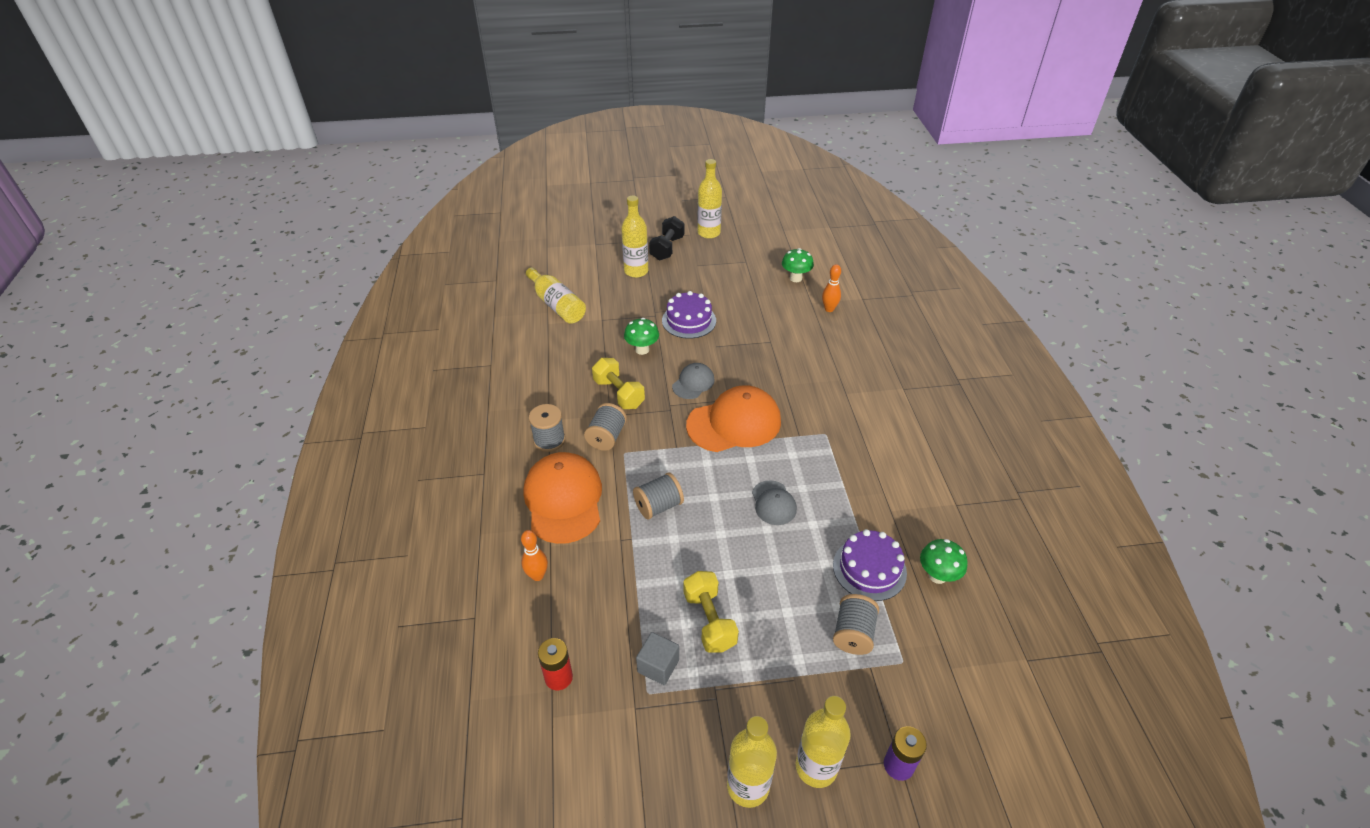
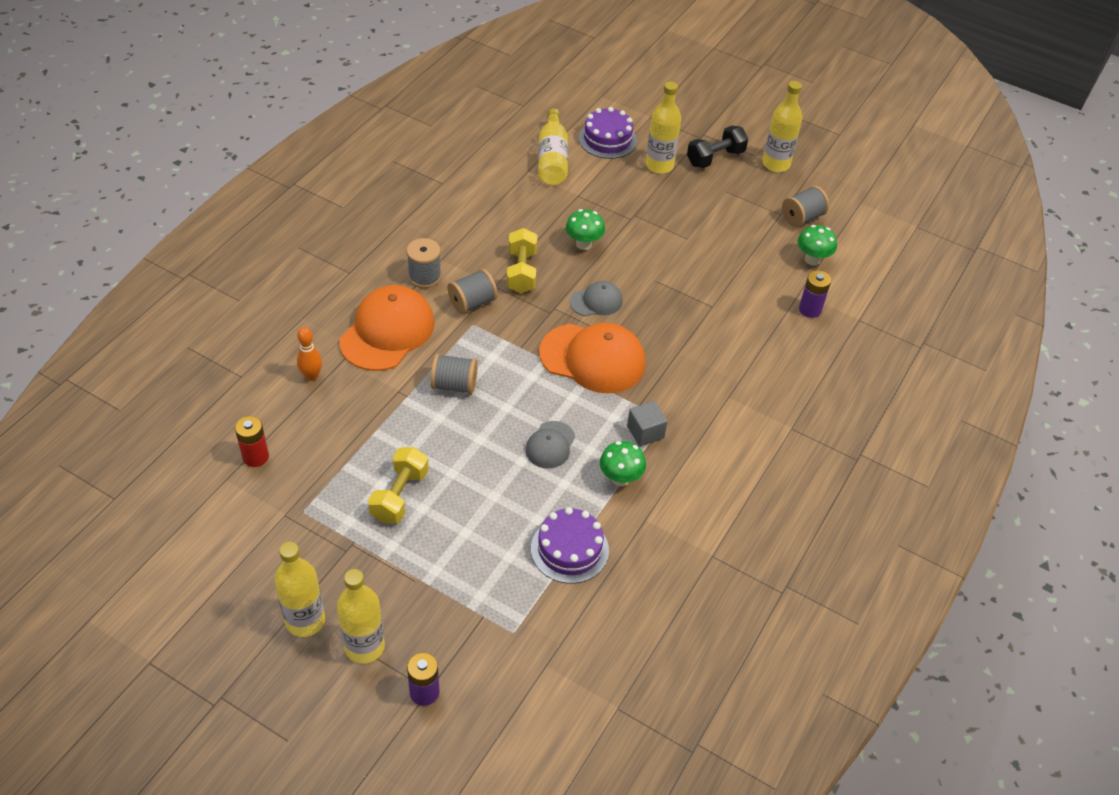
camera: 35 degrees right, 5 degrees up
(658, 666) = (329, 499): grey cube -> grey cube (645, 432)
(689, 320) = (656, 241): purple cake -> purple cake (607, 139)
(829, 309) = (810, 309): orange bowling pin -> purple battery
(853, 633) = (498, 584): grey spool -> grey spool (802, 218)
(937, 576) = (621, 595): green mushroom -> green mushroom (620, 478)

